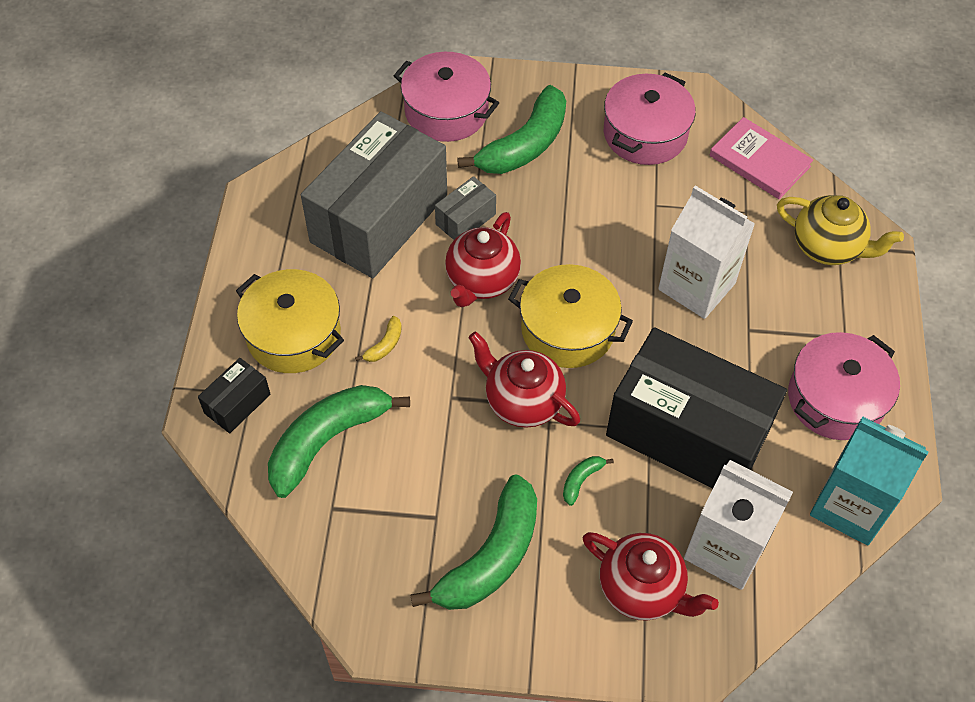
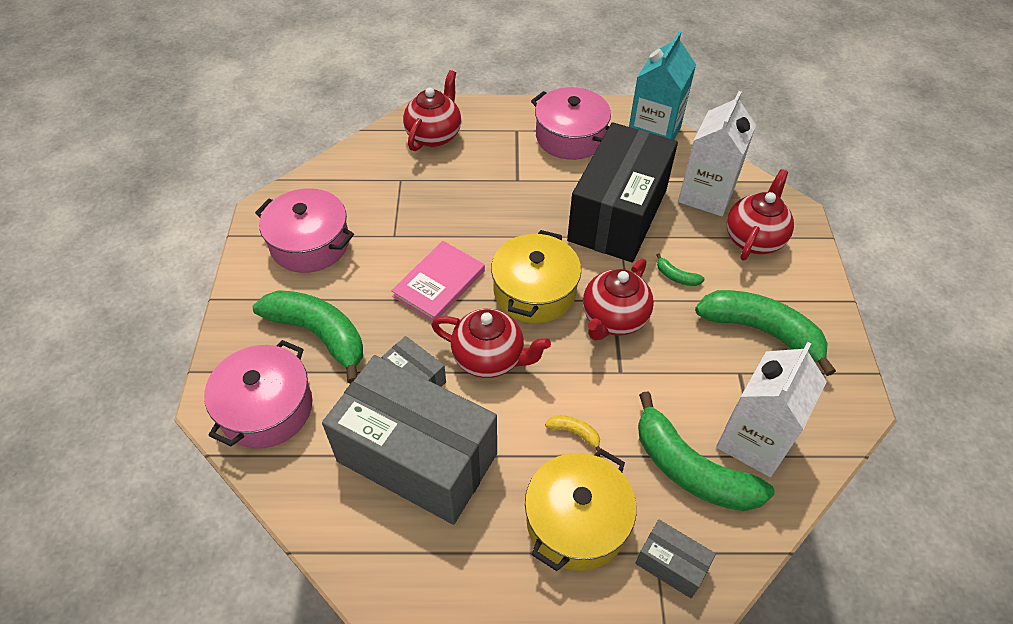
camera: 95 degrees left, 5 degrees down
(237, 404) = (671, 565): black box -> grey box
(696, 286) = (479, 209): white carton -> white carton (754, 440)
(759, 161) = (345, 170): pink book -> pink book (439, 283)
(827, 247) = (434, 135): yellow teapot -> red teapot

